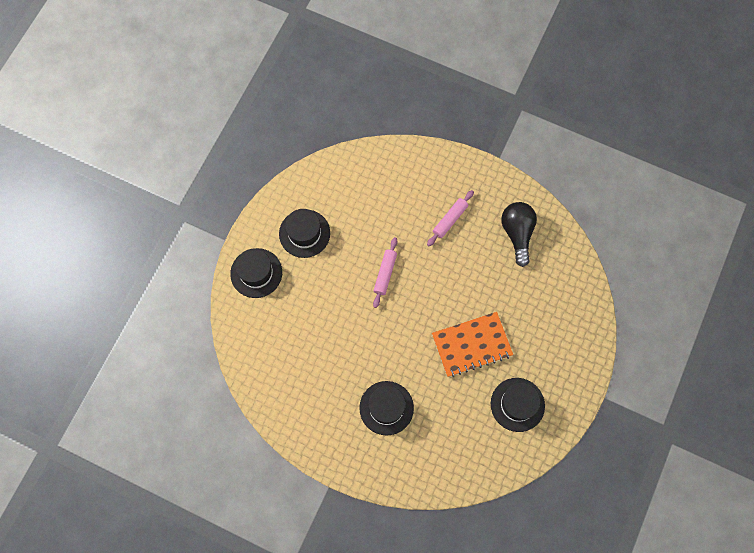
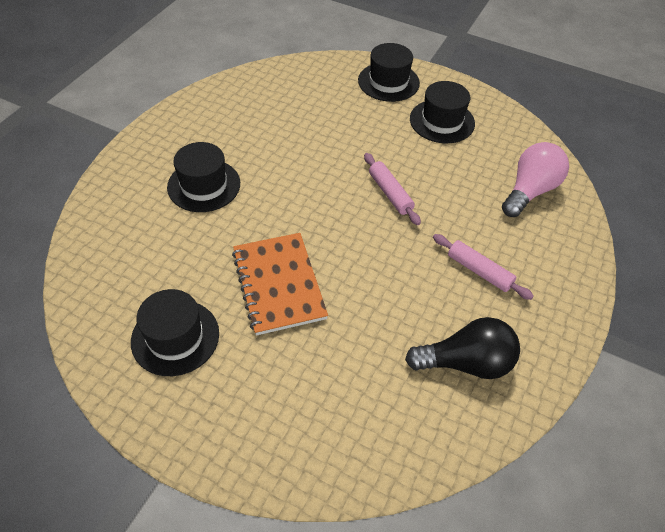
camera: 90 degrees right, 20 degrees down
(376, 179) = (529, 191): none -> pink light bulb
(385, 274) = (390, 193): pink rolling pin -> pink rolling pin turned 45 degrees clockwise

